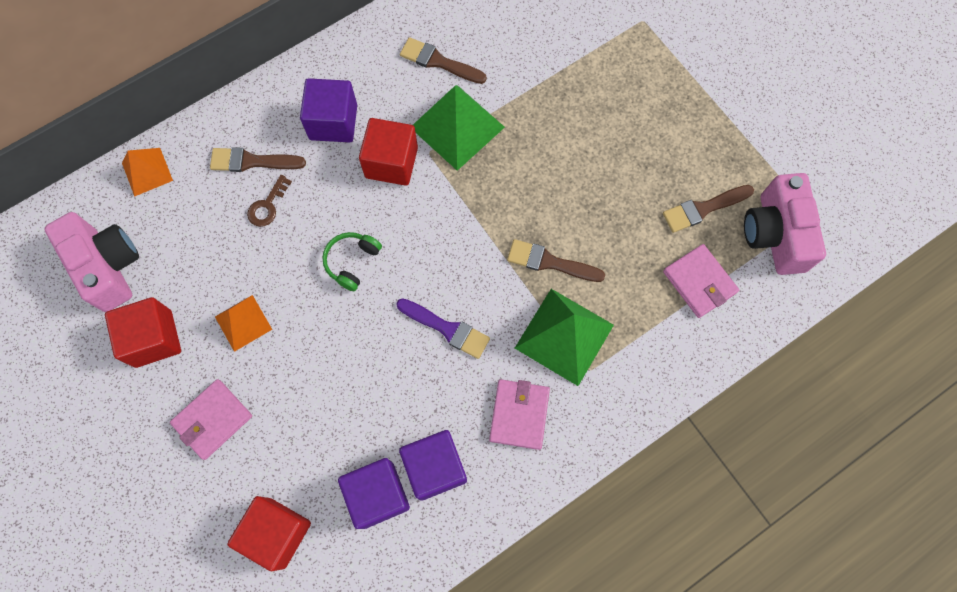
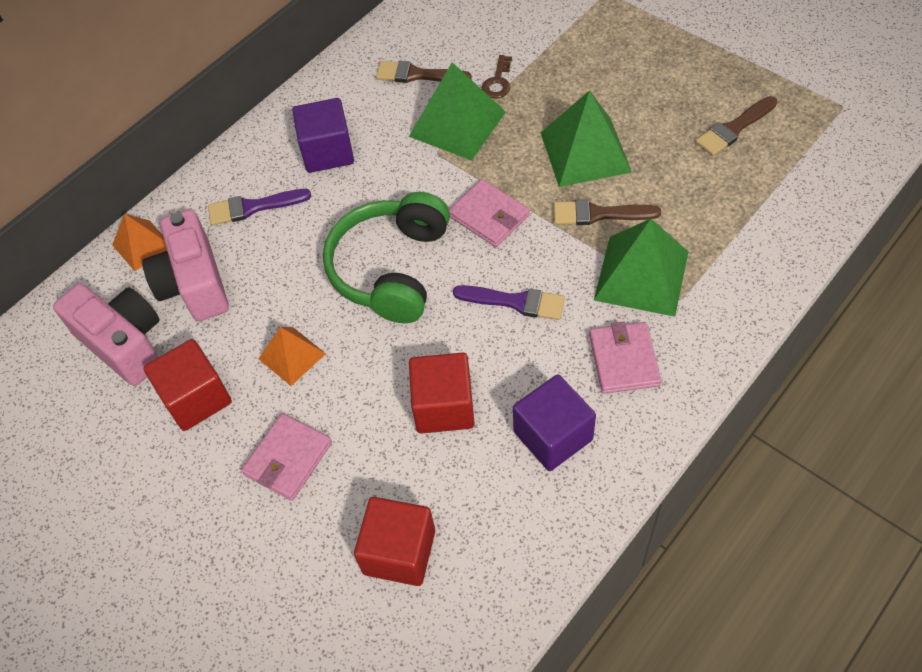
camera: 10 degrees left, 15 degrees down
(252, 161) = (253, 207): brown brush -> purple brush
(267, 206) = (283, 242): brown key -> brown key (498, 82)
(352, 262) = (391, 268): green headphones -> green headphones, size x2.09
(377, 495) = (499, 481): purple cube -> none
(391, 162) = (401, 171): red cube -> red cube (444, 406)
(561, 192) = (585, 152): none -> green pyramid
(699, 282) = (758, 191): pink wallet -> pink wallet (489, 216)
(775, 234) = (814, 131): pink camera -> pink camera (194, 283)

